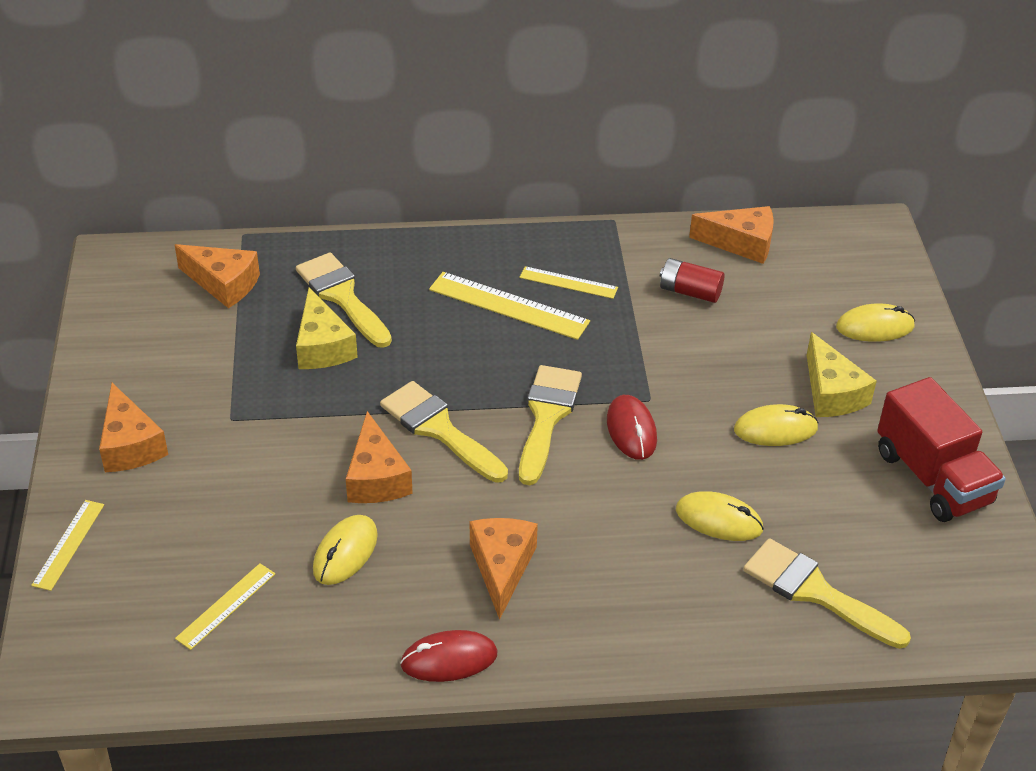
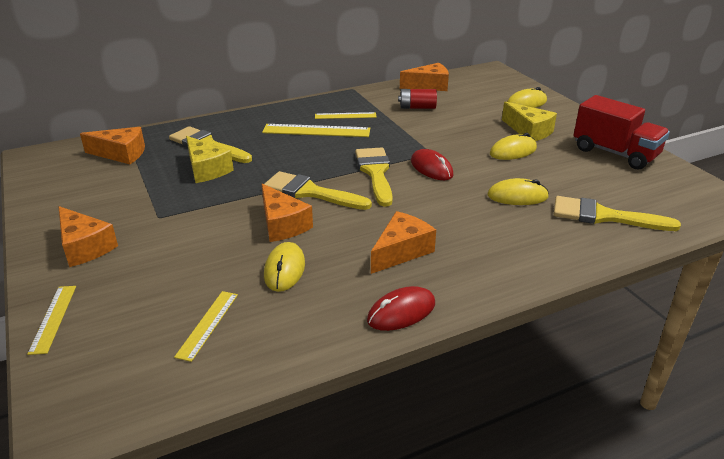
camera: 20 degrees left, 10 degrees down
(502, 568) = (401, 251): orange cheese -> orange cheese turned 60 degrees clockwise

